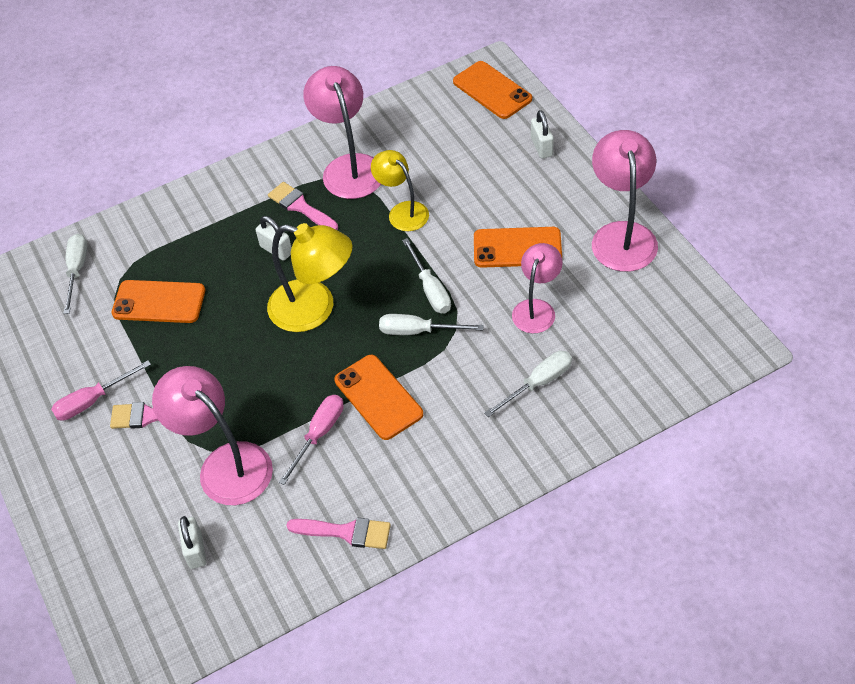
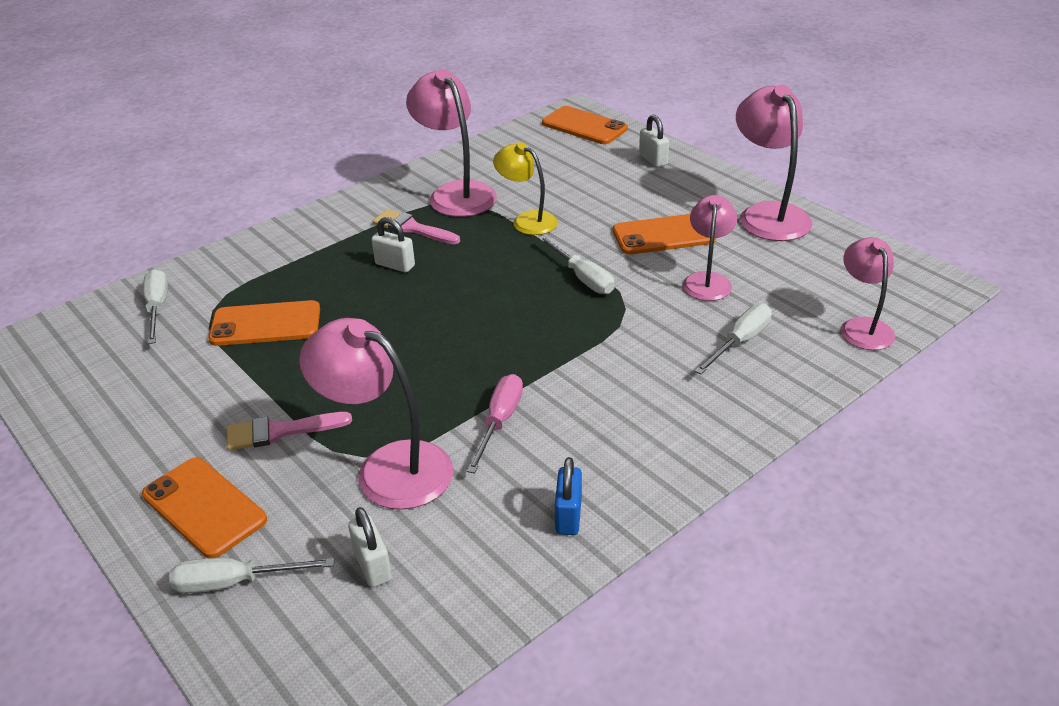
camera: 15 degrees left, 15 degrees down
(93, 401) = (198, 426): pink screwdriver -> none
(314, 309) = (456, 309): yellow lamp -> none
(345, 532) = (568, 516): pink brush -> blue padlock
(378, 397) = (559, 377): orange phone -> orange phone (204, 507)
(418, 331) = (583, 314): white screwdriver -> white screwdriver (235, 582)
(649, 383) = (862, 327): none -> pink lamp

